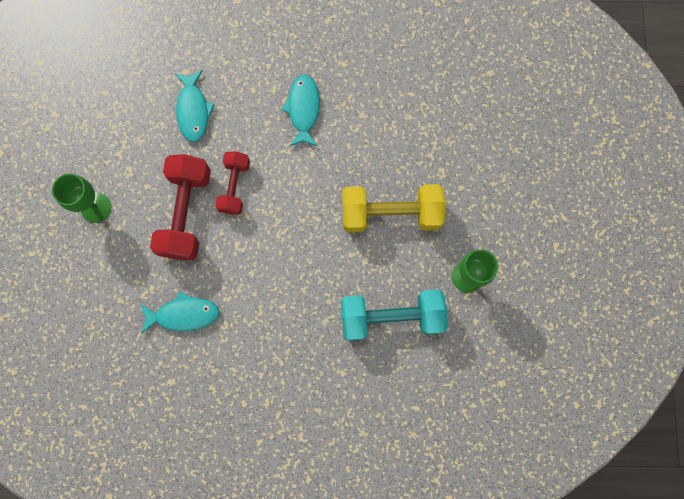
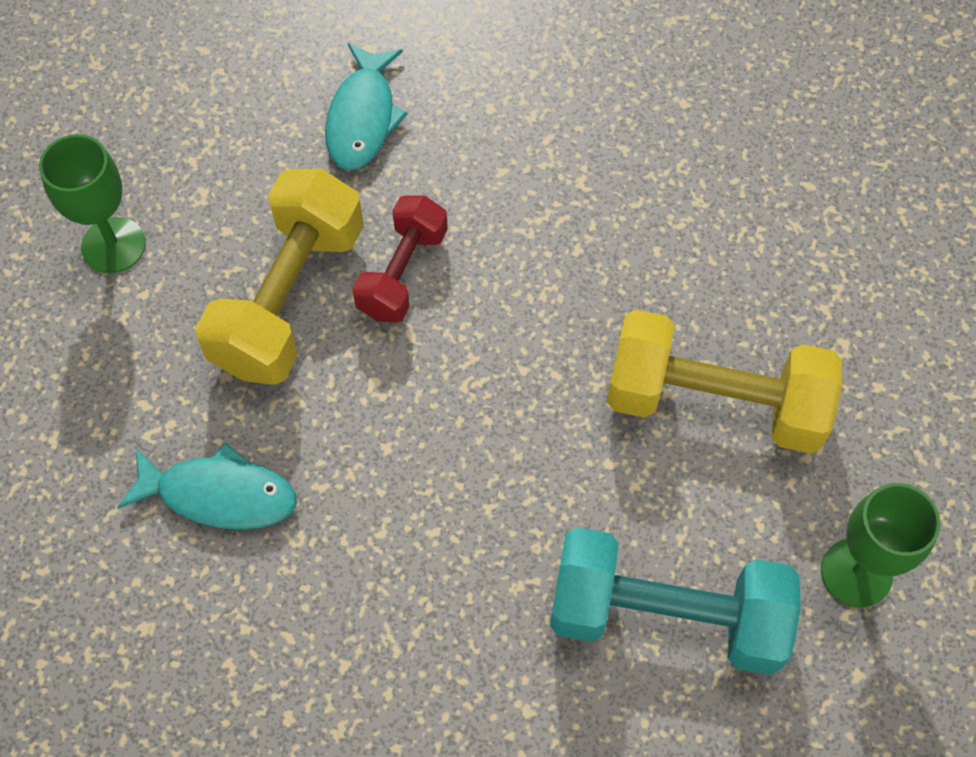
camera: 15 degrees right, 15 degrees down
(186, 213) = (289, 299): red dumbbell -> yellow dumbbell
(303, 109) = (581, 164): turquoise fish -> none

